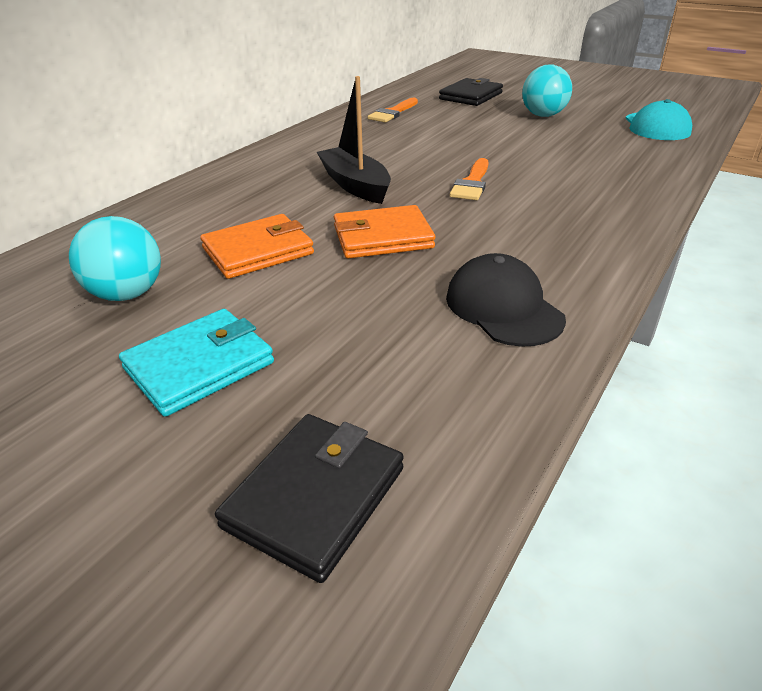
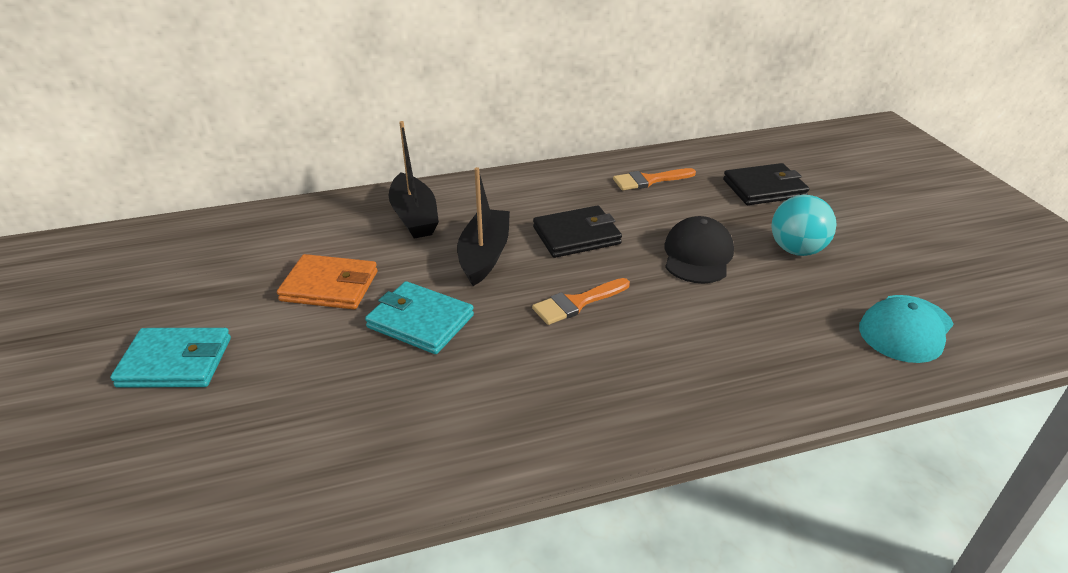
camera: 40 degrees right, 0 degrees up
(127, 294) = (219, 280): turquoise ball -> none
(249, 186) = (414, 217): none -> black boat
(315, 497) = (95, 494): black wallet -> black wallet (576, 236)
(382, 237) = (420, 321): orange wallet -> turquoise wallet
(503, 307) = (390, 442): black cap -> black cap (697, 255)

